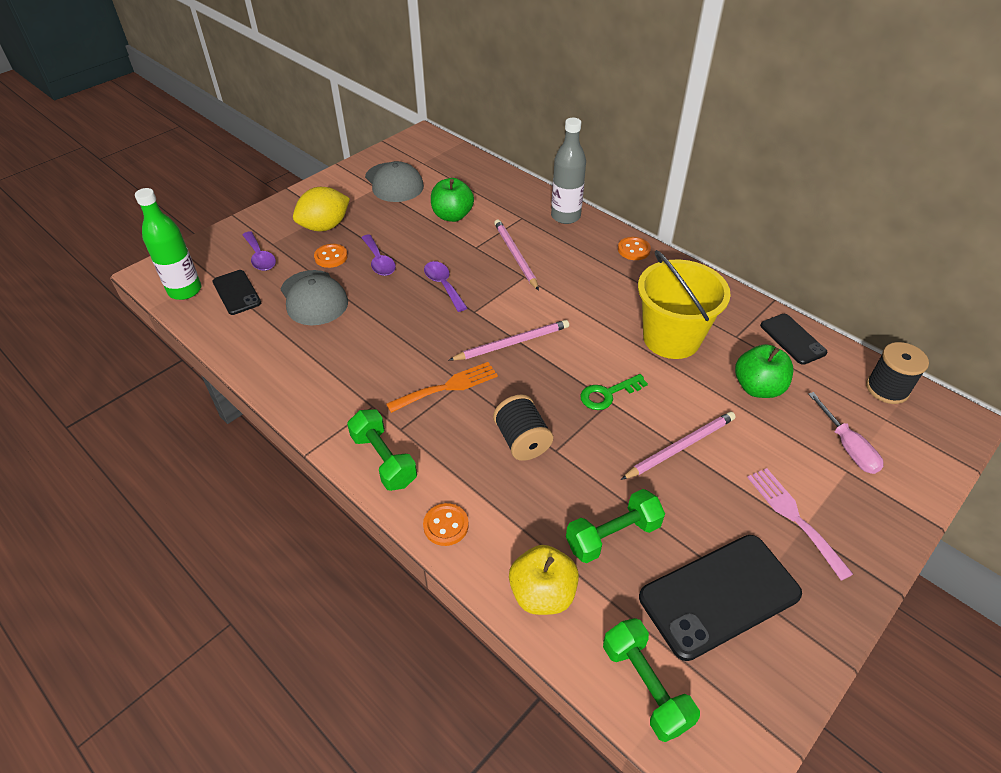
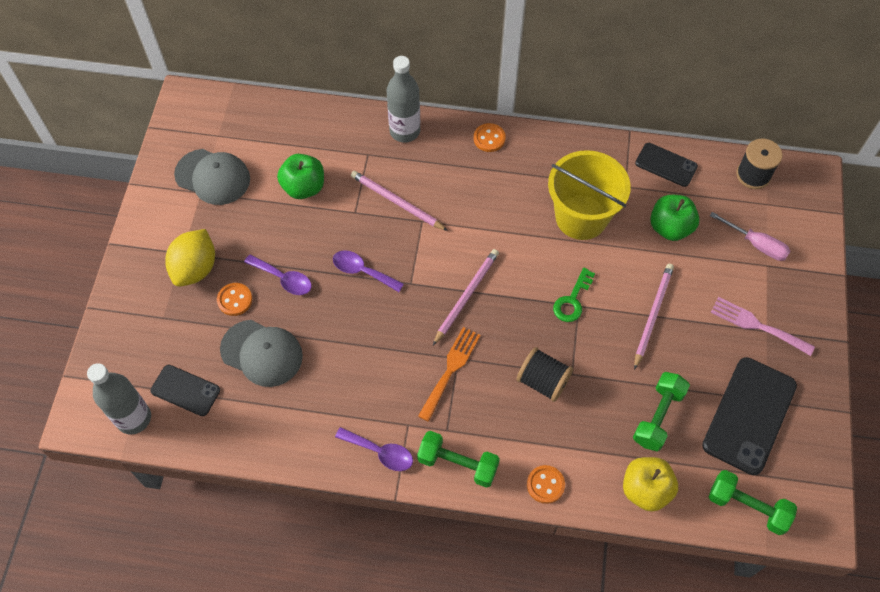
camera: 35 degrees left, 15 degrees up
(185, 290) = (134, 418): green bottle -> grey bottle
(260, 257) = (168, 340): purple spoon -> purple spoon (380, 452)

